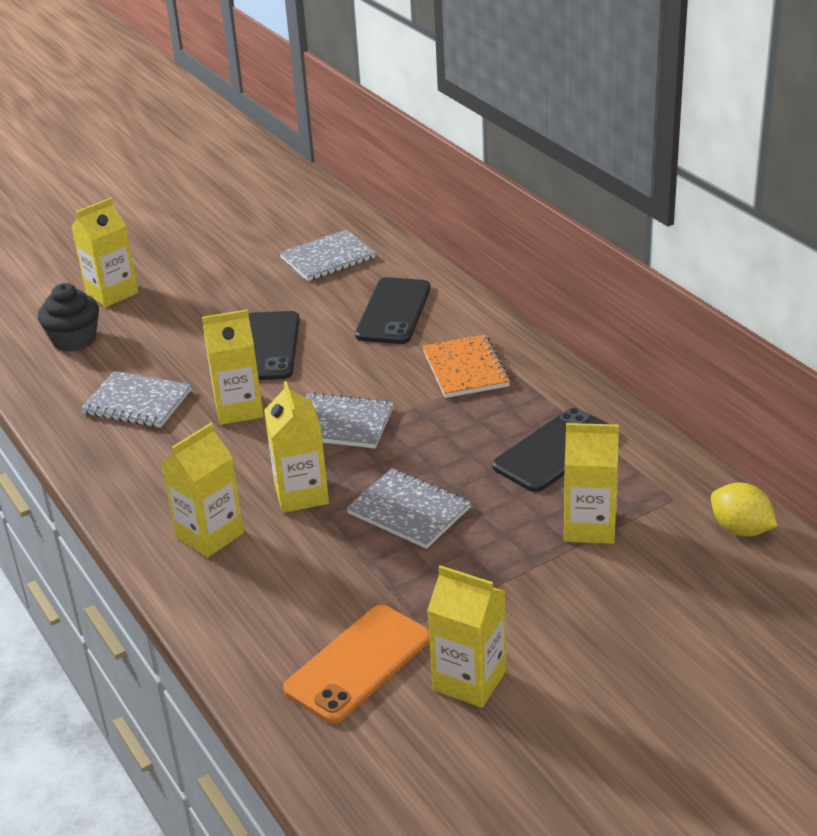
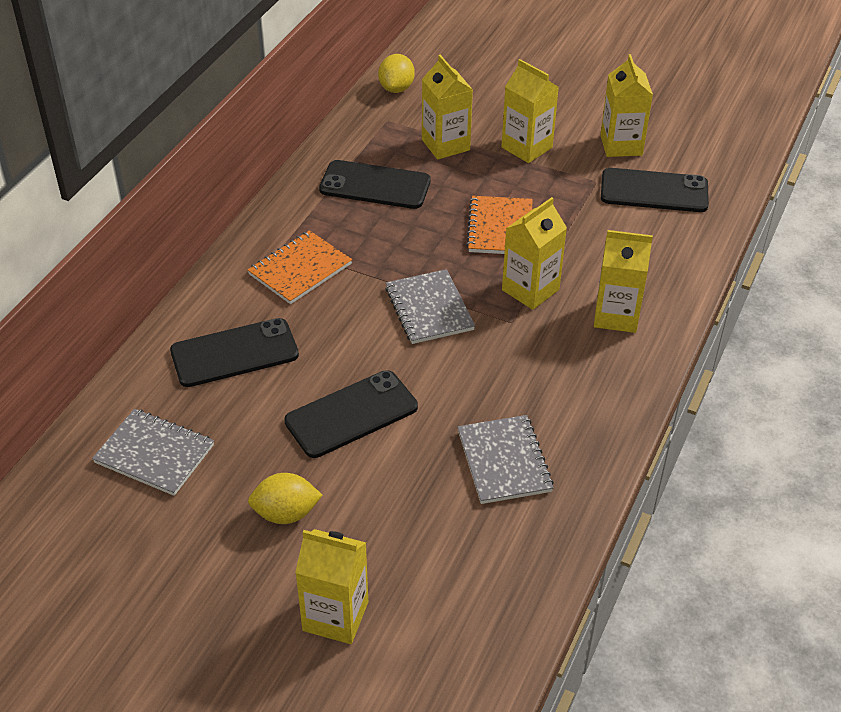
camera: 125 degrees left, 10 degrees up
(74, 339) = (445, 588): black cupcake -> none
(212, 295) = (286, 513): none -> yellow lemon
(239, 409) = (458, 383): yellow carton -> yellow carton (526, 147)
(358, 663) = (654, 191): orange phone -> black phone
(409, 511) = (500, 228): grey notebook -> orange notebook

